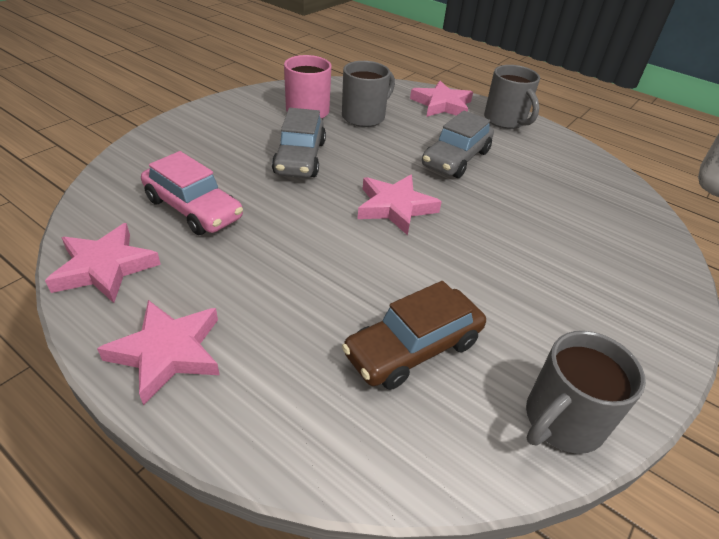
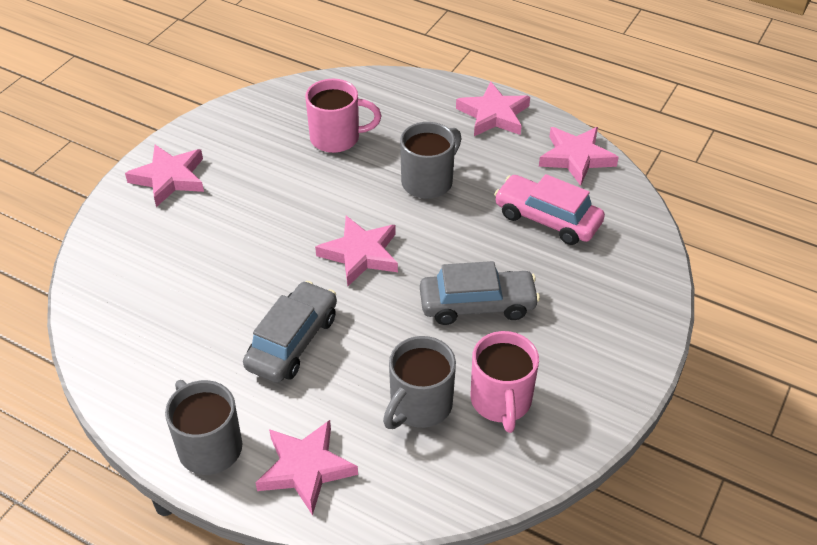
camera: 175 degrees right, 5 degrees up
(300, 158) = (477, 305): grey car -> grey car turned 90 degrees clockwise
(413, 348) = (337, 138): brown car -> pink mug
(562, 421) = (245, 114): grey mug -> grey mug (428, 181)
(630, 321) = (169, 178): none -> pink star

